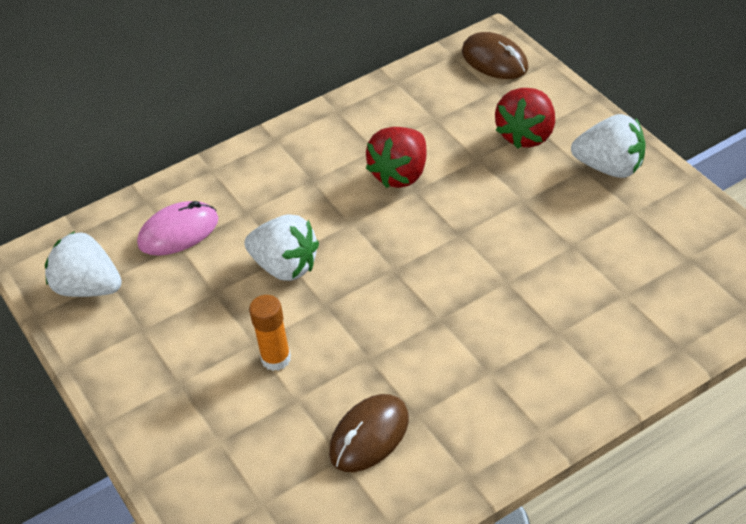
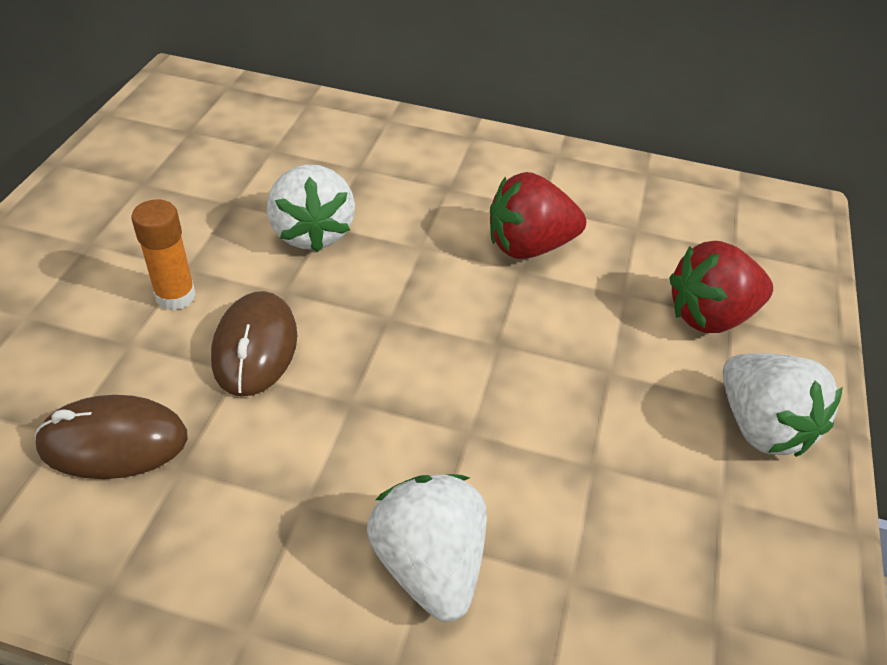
camera: 40 degrees right, 0 degrees up
(88, 288) = (168, 125): white strawberry -> white strawberry (429, 564)
(178, 232) = (288, 140): pink mouse -> none
(494, 60) = (776, 226): brown mouse -> brown mouse (255, 347)

